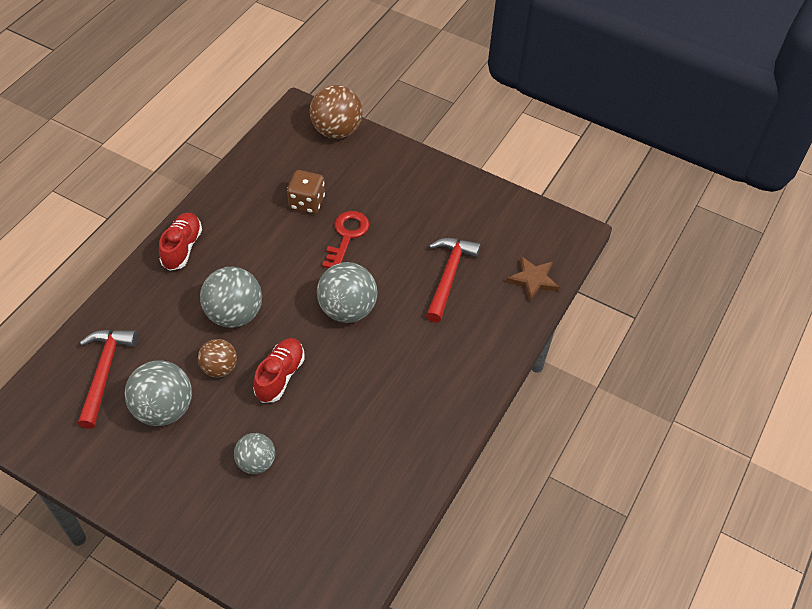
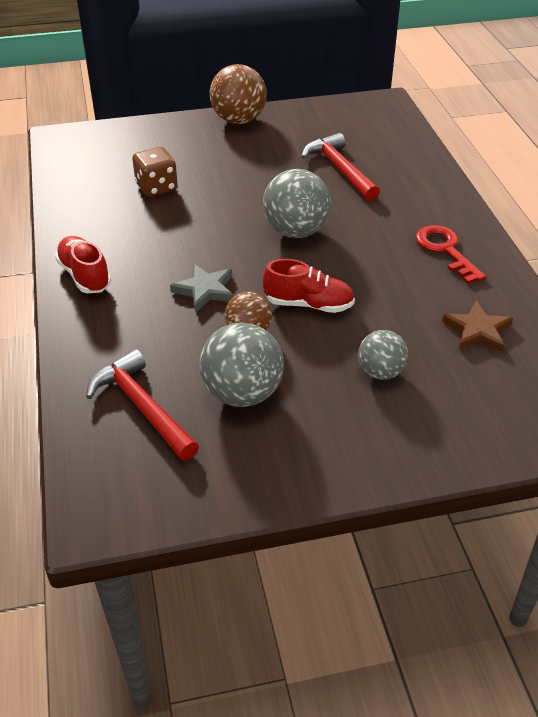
camera: 40 degrees left, 10 degrees down
(234, 314) = (205, 290): grey ball -> grey star
(280, 376) = (308, 304): red shoe -> red shoe turned 120 degrees clockwise
(336, 131) = (113, 134): brown ball -> brown ball (238, 120)
(346, 236) = (224, 189): red key -> red key (445, 251)
(533, 280) = (400, 139): brown star -> brown star (477, 331)

